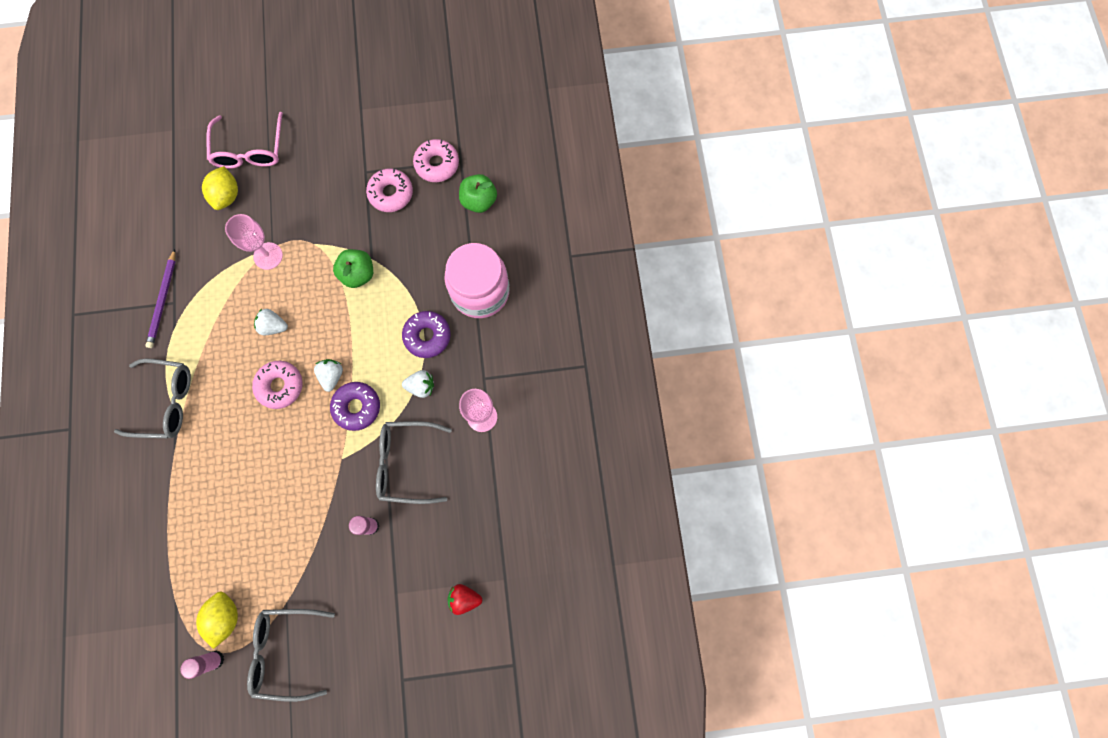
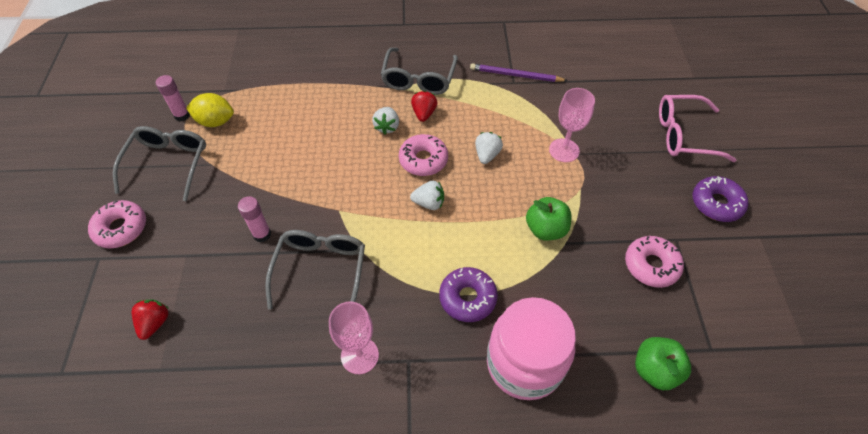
camera: 95 degrees right, 20 degrees down
(217, 391) = (424, 113): none -> red strawberry
(227, 196) = (628, 118): yellow lemon -> none
(357, 407) = (391, 225): purple donut -> purple donut (716, 203)
(421, 386) = (407, 289): white strawberry -> white strawberry (387, 127)
(437, 164) = (700, 319): pink donut -> pink donut (121, 228)

